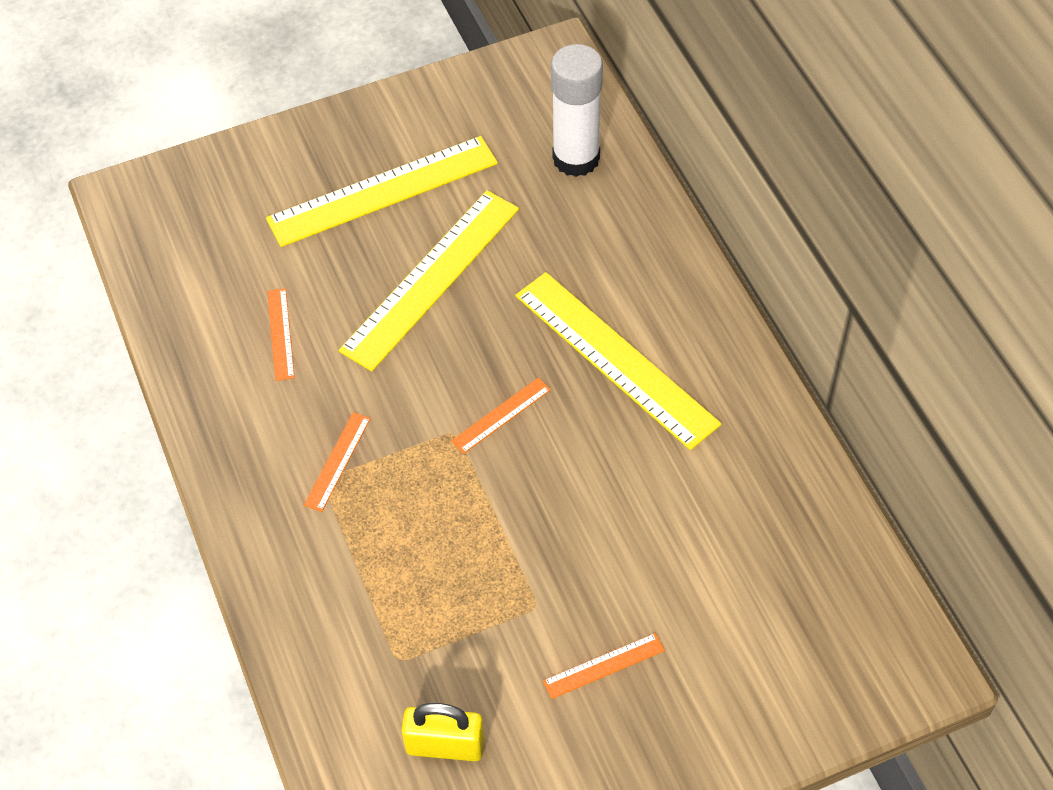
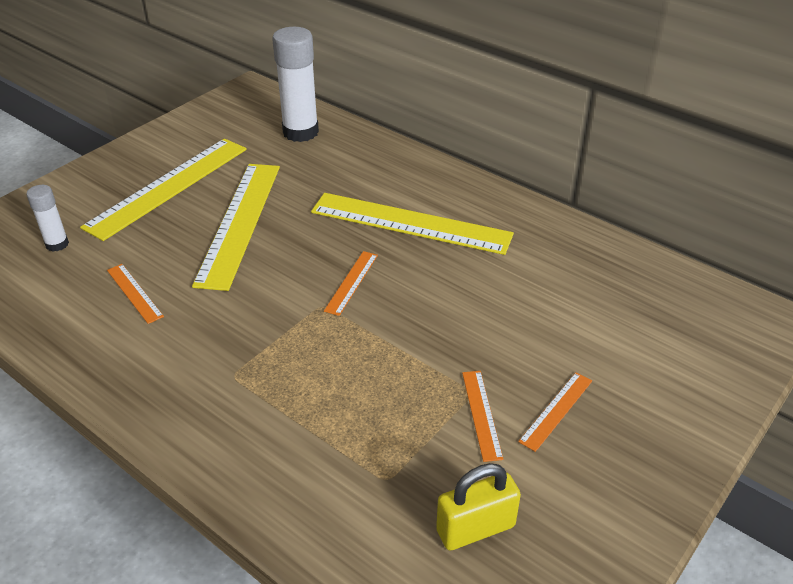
camera: 30 degrees left, 15 degrees down
(234, 232) = (57, 244): none -> white glue stick
(337, 461) = (236, 358): orange ruler -> orange ruler (481, 414)

